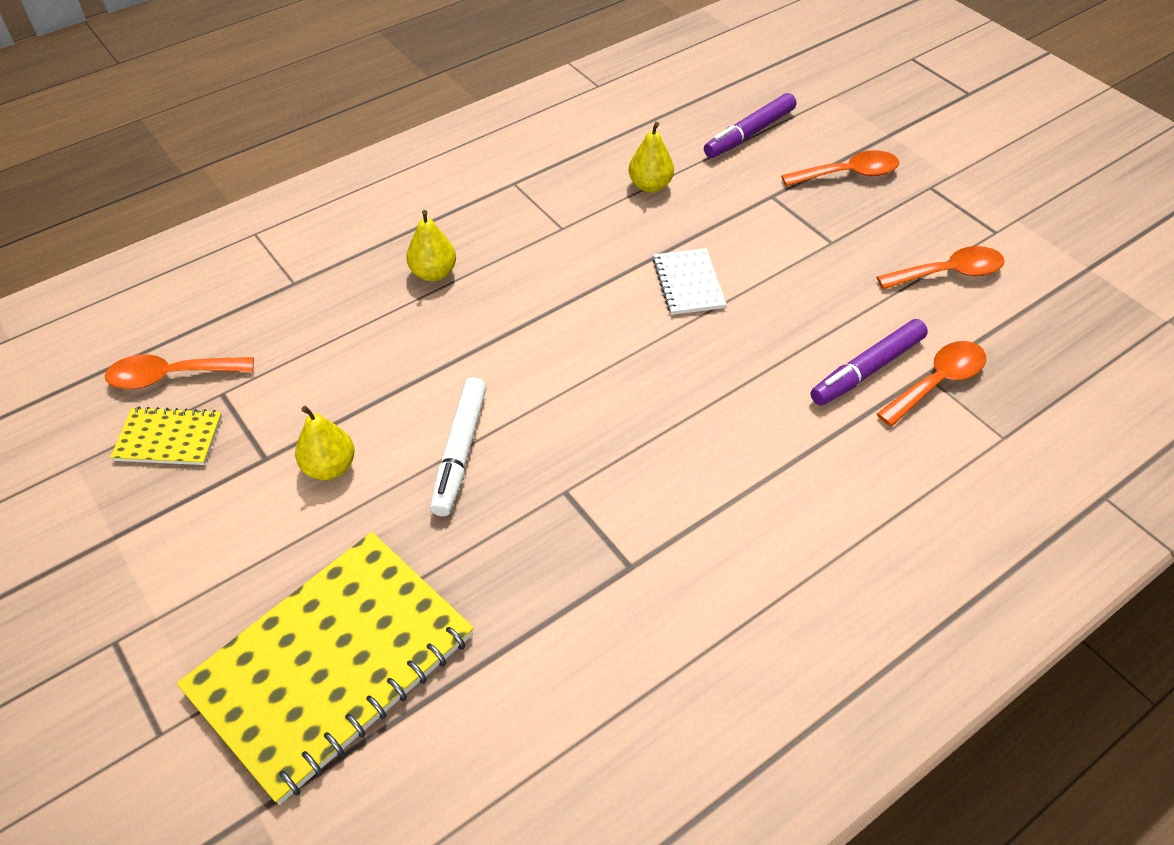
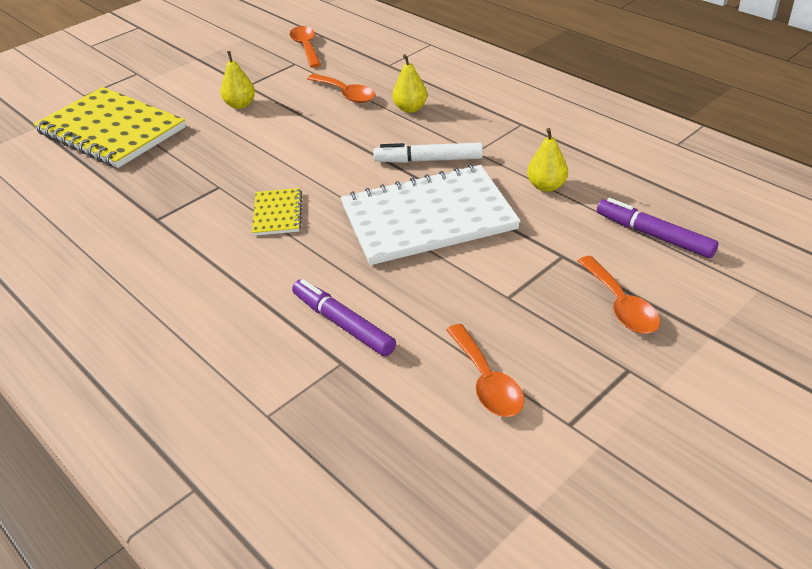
camera: 85 degrees right, 10 degrees down
(169, 438) = (261, 57): yellow notebook -> yellow notebook (277, 213)
(460, 452) = (251, 144): white marker -> white marker (428, 160)
(688, 283) = (428, 218): white notebook -> white notebook, size x2.22
(937, 382) = (332, 370): orange spoon -> orange spoon (346, 94)

